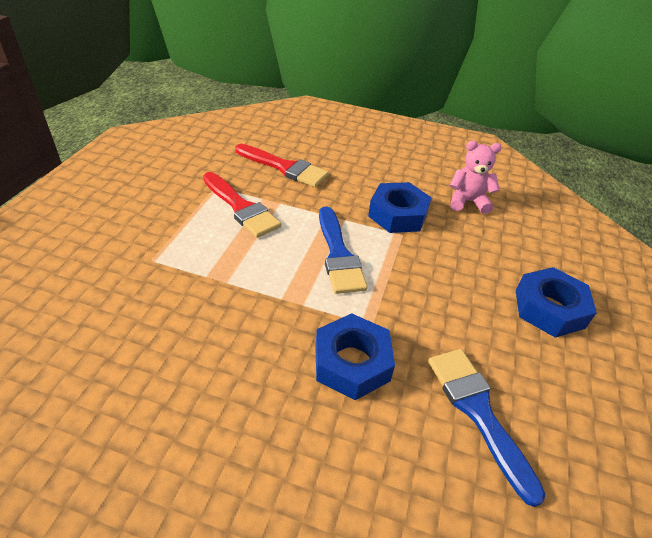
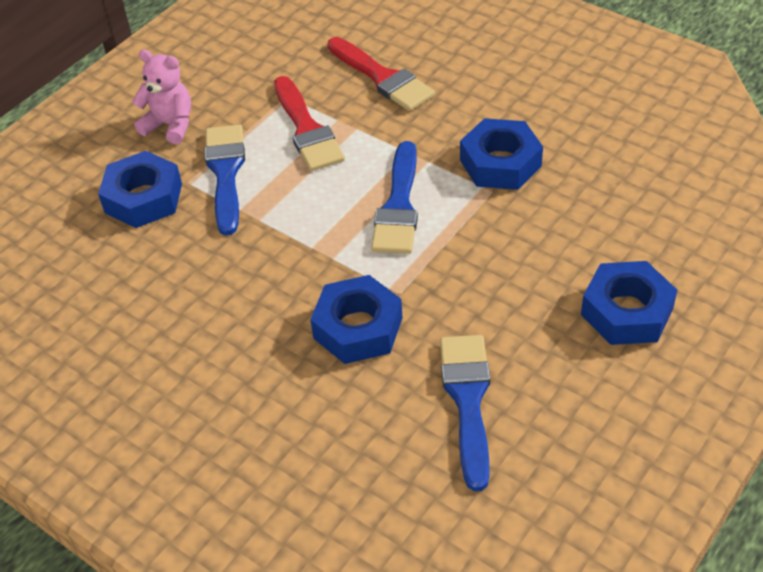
camera: 25 degrees right, 5 degrees up
(113, 279) = (143, 198): none -> blue nut
(184, 248) = (226, 173): none -> blue brush
(467, 202) = (608, 156): pink teddy bear -> pink teddy bear (170, 125)

